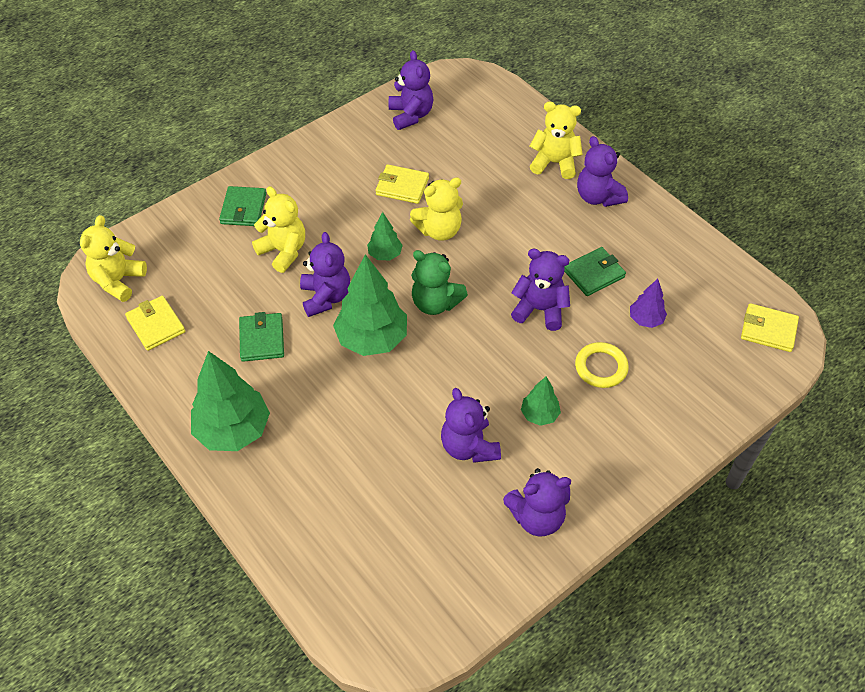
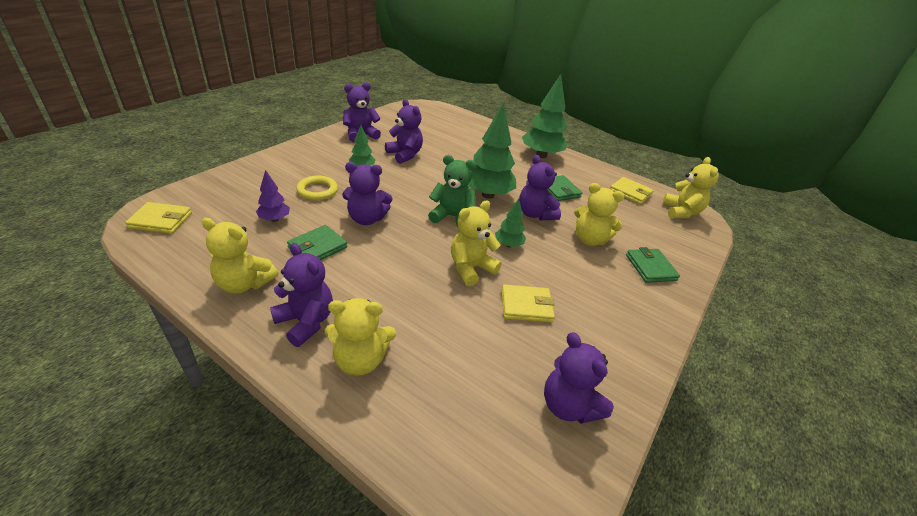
camera: 160 degrees right, 15 degrees down
(657, 239) = (244, 284): none -> yellow teddy bear

